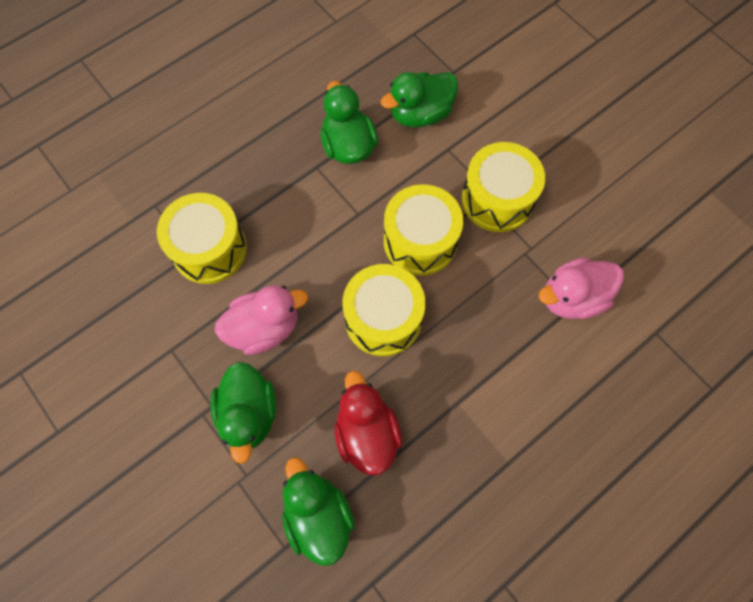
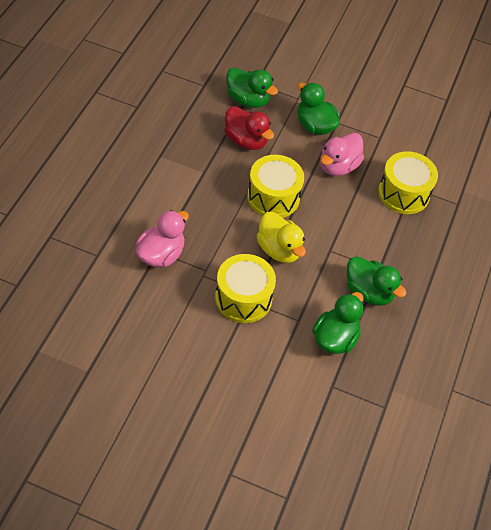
camera: 145 degrees right, 15 degrees down
(420, 241) = (279, 250): yellow drum -> yellow duck

